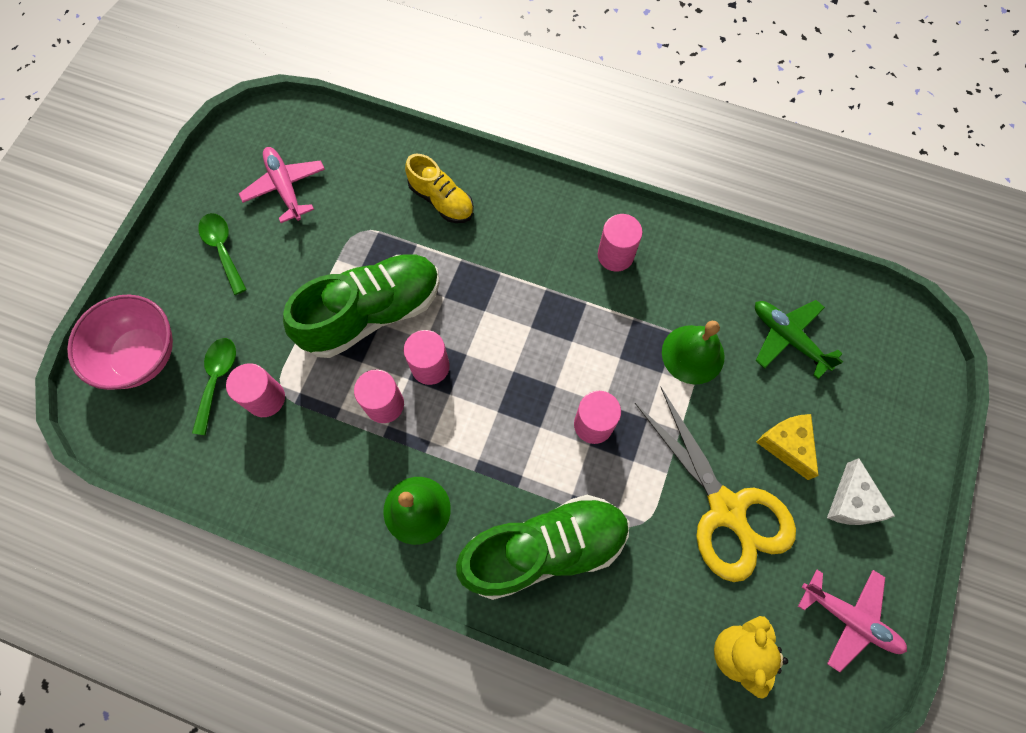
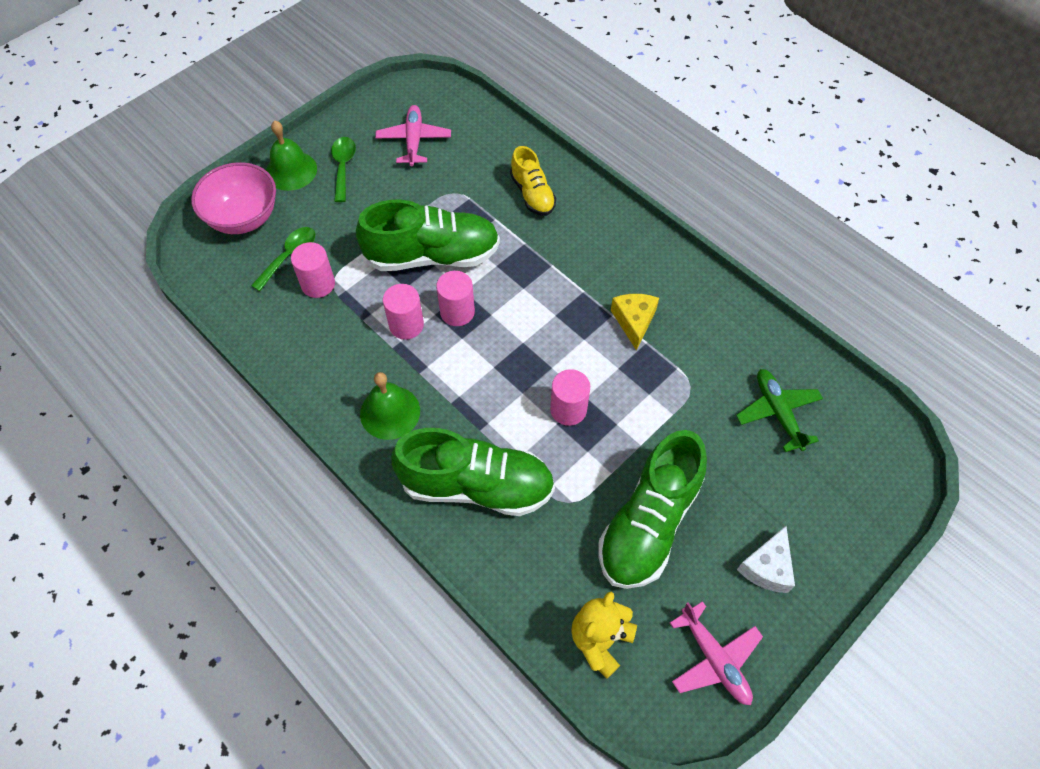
camera: 25 degrees right, 10 degrees down
(615, 255) = (657, 289): pink cylinder -> none
(693, 354) = (684, 390): green bell -> green bell (291, 170)
(726, 509) = (649, 523): yellow scissors -> green shoe
(786, 445) = (730, 496): yellow cheese -> yellow cheese (634, 321)

